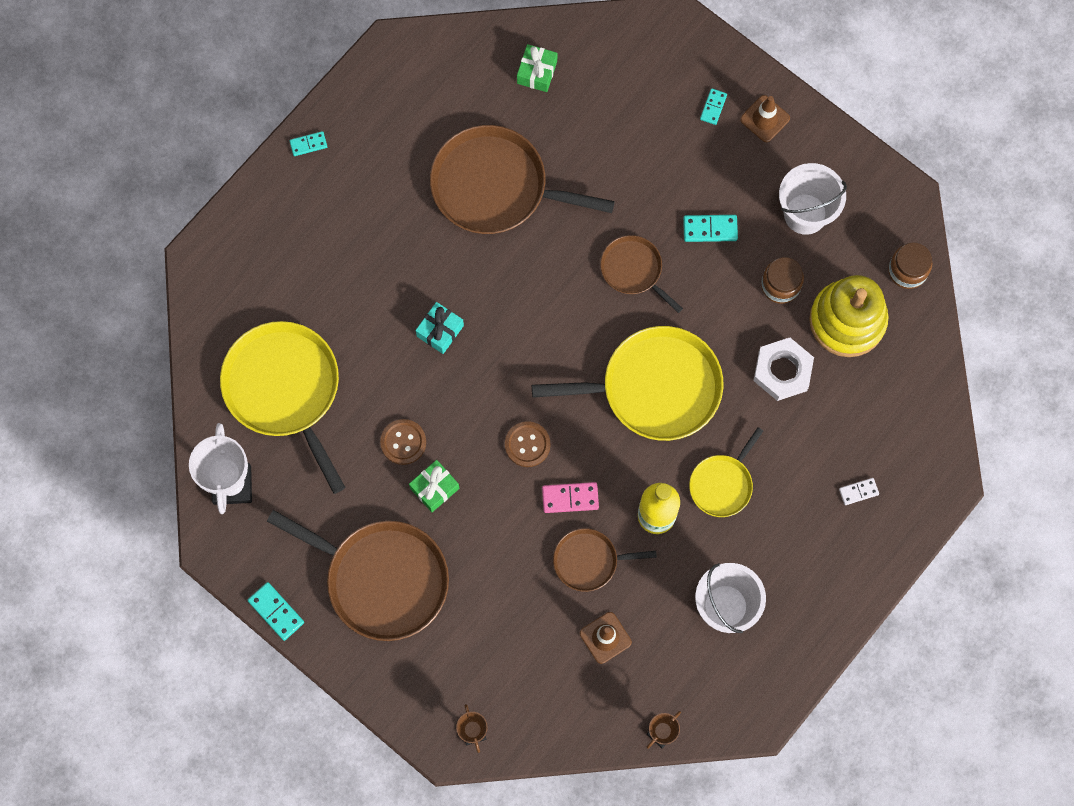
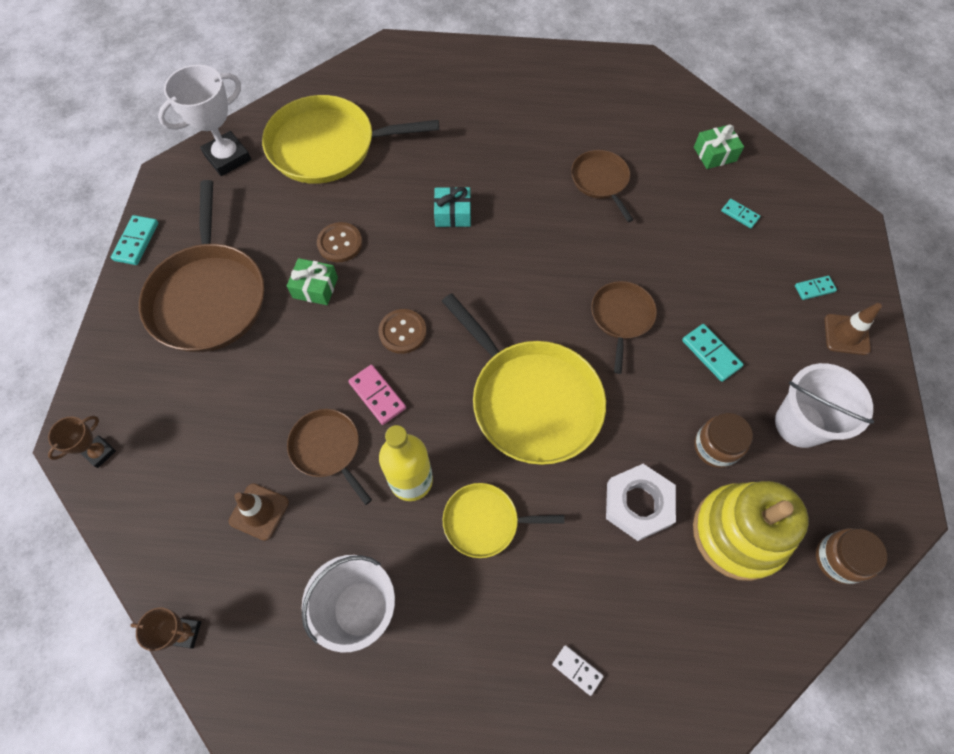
camera: 55 degrees right, 10 degrees down
(285, 389) = (328, 146): yellow pan -> yellow pan turned 120 degrees counterclockwise
(308, 144) = (527, 58): turquoise domino -> turquoise domino (740, 214)
(495, 187) = (600, 181): brown pan -> brown pan, size x0.53

